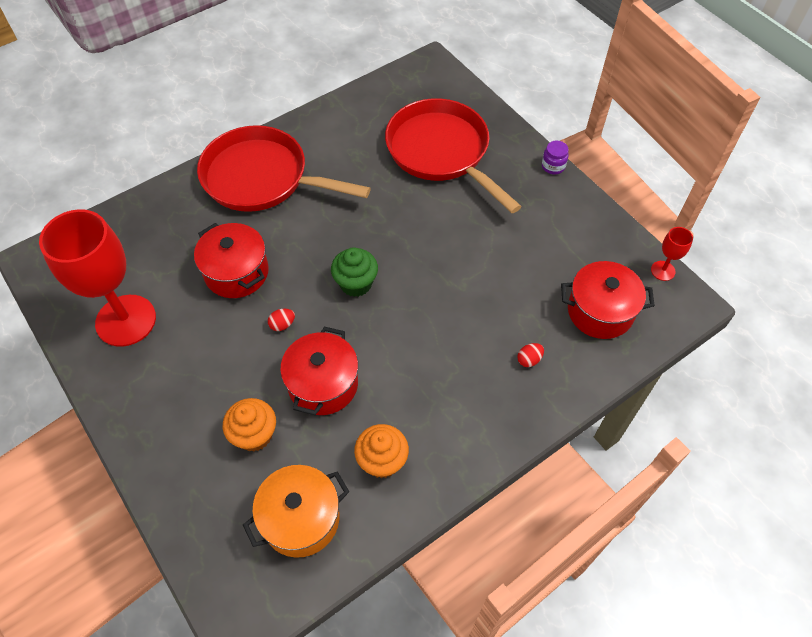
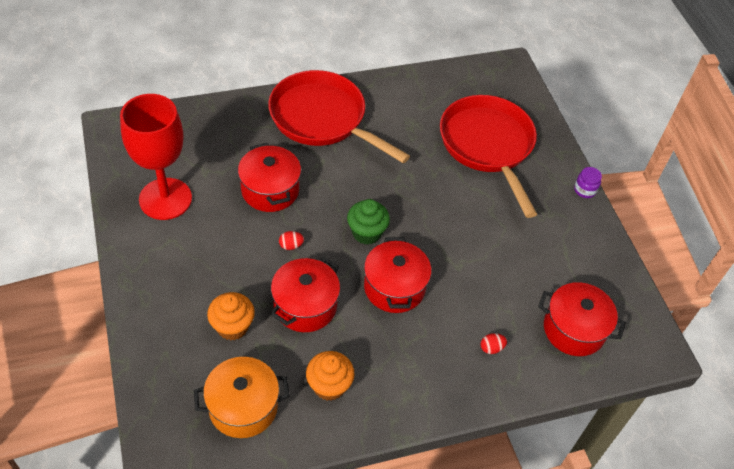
camera: 15 degrees right, 5 degrees down
(407, 331) = (394, 287): none -> red pot
(663, 271) = (648, 314): red goblet -> none

